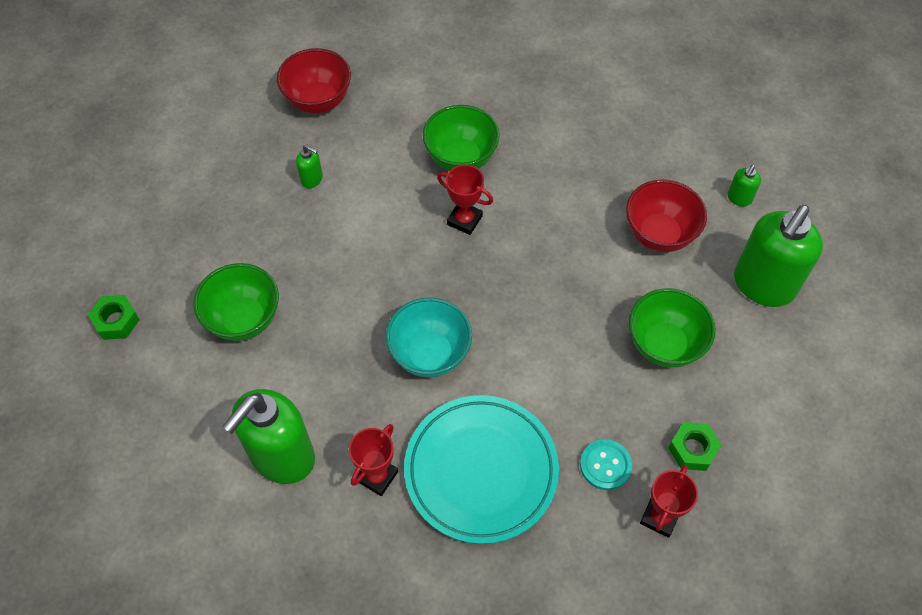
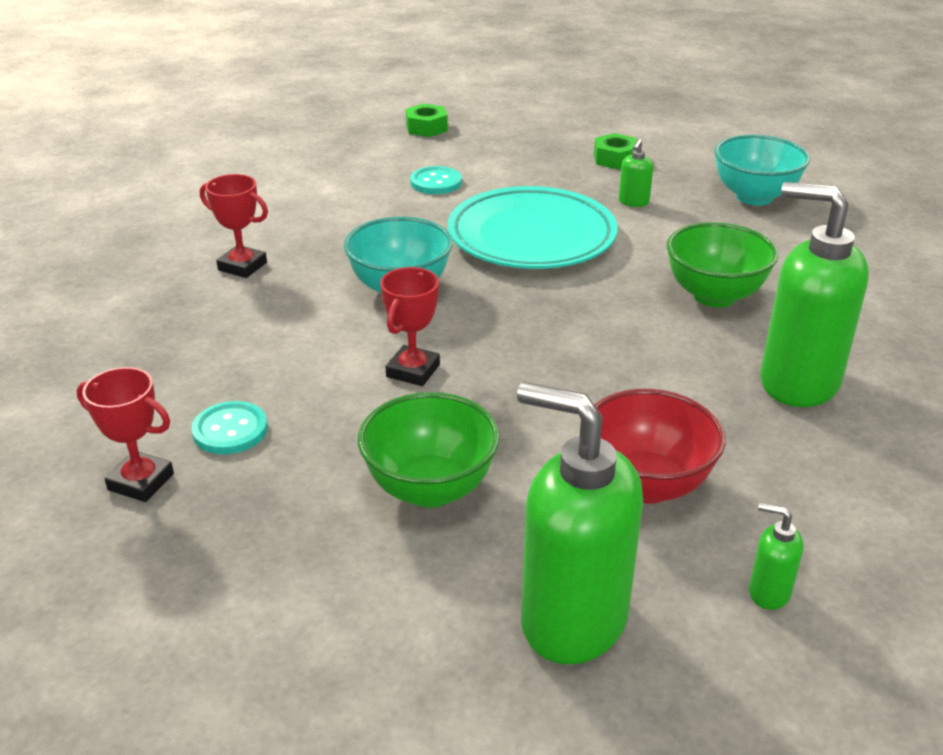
camera: 85 degrees right, 25 degrees down
(244, 319) = (436, 182): green bowl -> turquoise button
(282, 457) = (273, 214): green soap dispenser -> green soap dispenser (798, 382)
(318, 101) = (754, 197): red bowl -> turquoise bowl
(464, 220) = (610, 303): red trophy -> red trophy (413, 371)
(481, 471) = (238, 332): turquoise plate -> turquoise plate (531, 237)
(692, 449) = (243, 518): green nut -> green nut (615, 159)

